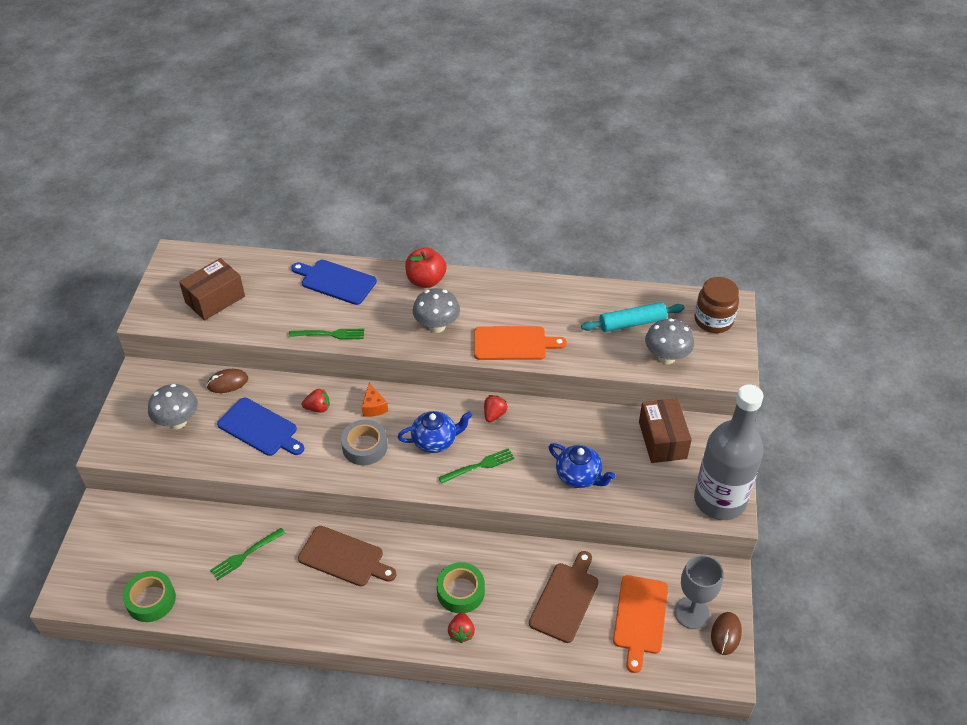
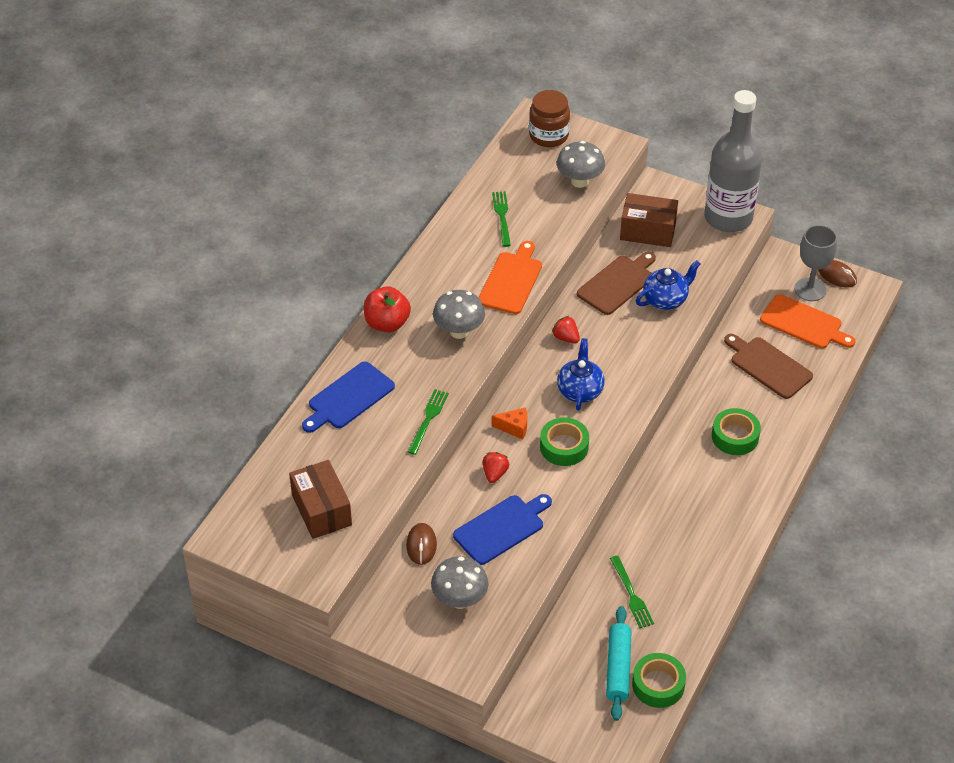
camera: 70 degrees left, 0 degrees up
(344, 557) = (664, 515): brown cutting board -> brown cutting board (617, 283)
(364, 447) = (564, 447): grey tape -> green tape
(461, 632) = (778, 447): red strawberry -> none
(479, 466) = (624, 366): green fork -> green fork (502, 216)
(632, 323) = (525, 190): turquoise rolling pin -> turquoise rolling pin (618, 668)

